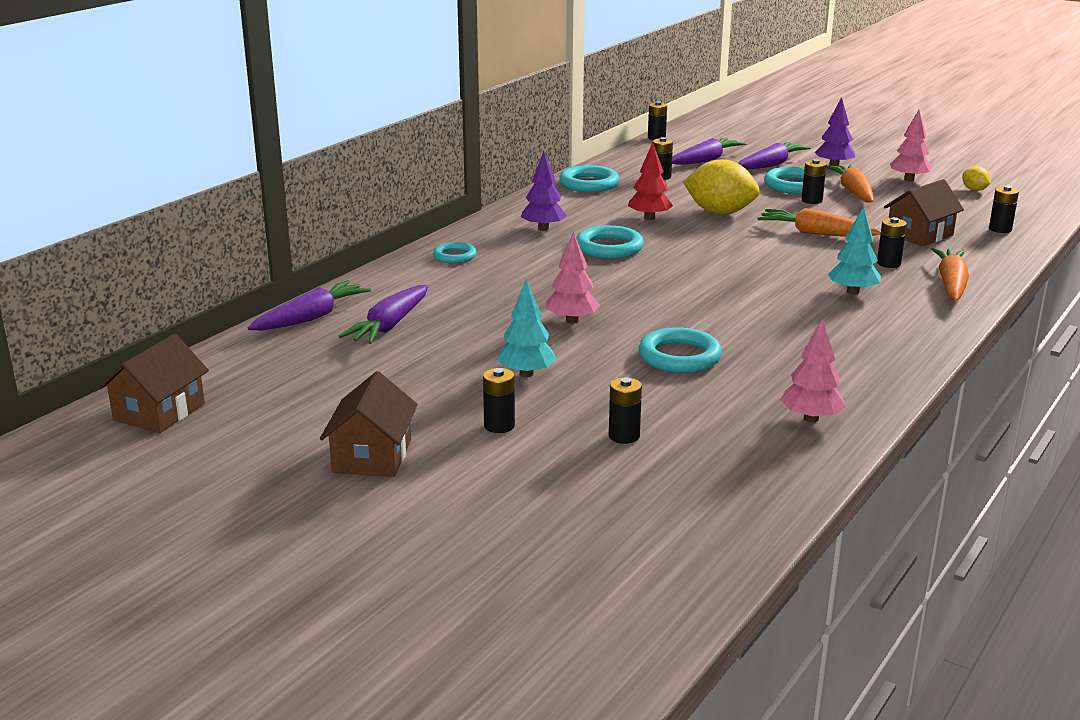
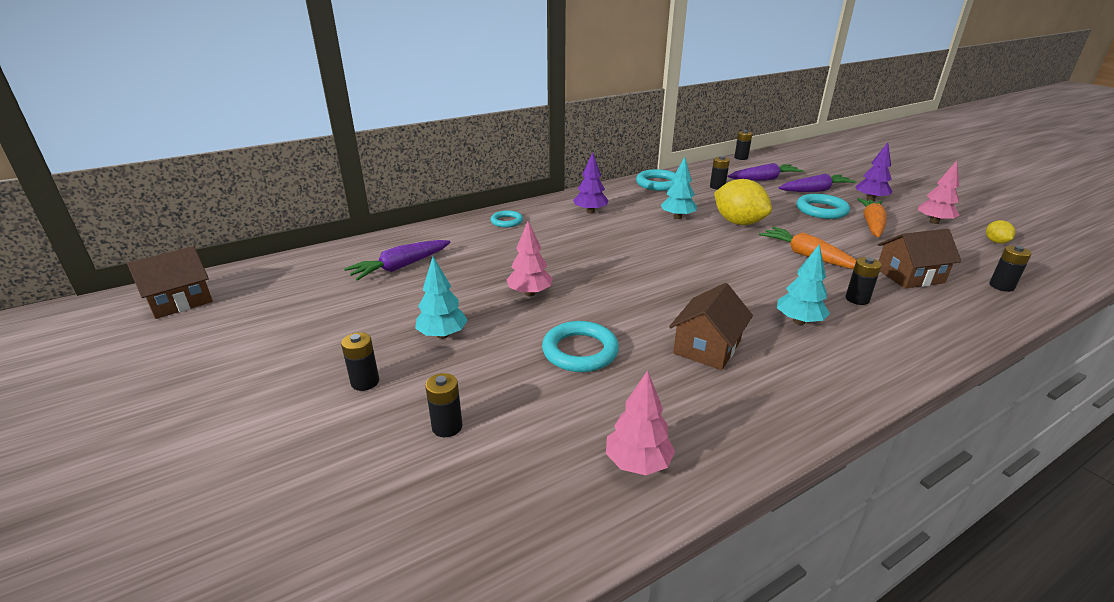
camera: 25 degrees right, 5 degrees up
(311, 318) = (361, 249): purple carrot -> none
(372, 456) = (245, 383): brown house -> brown house (707, 347)
(609, 247) = (623, 236): turquoise ring -> none
(649, 218) = (677, 217): red tree -> turquoise tree
(811, 200) = (827, 226): black battery -> none
(951, 284) = (909, 335): orange carrot -> none

